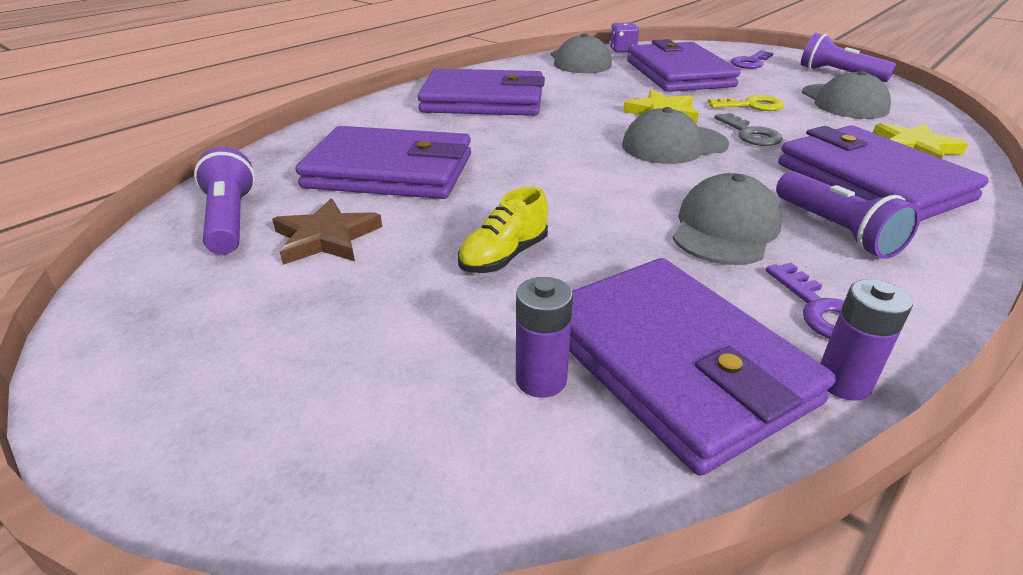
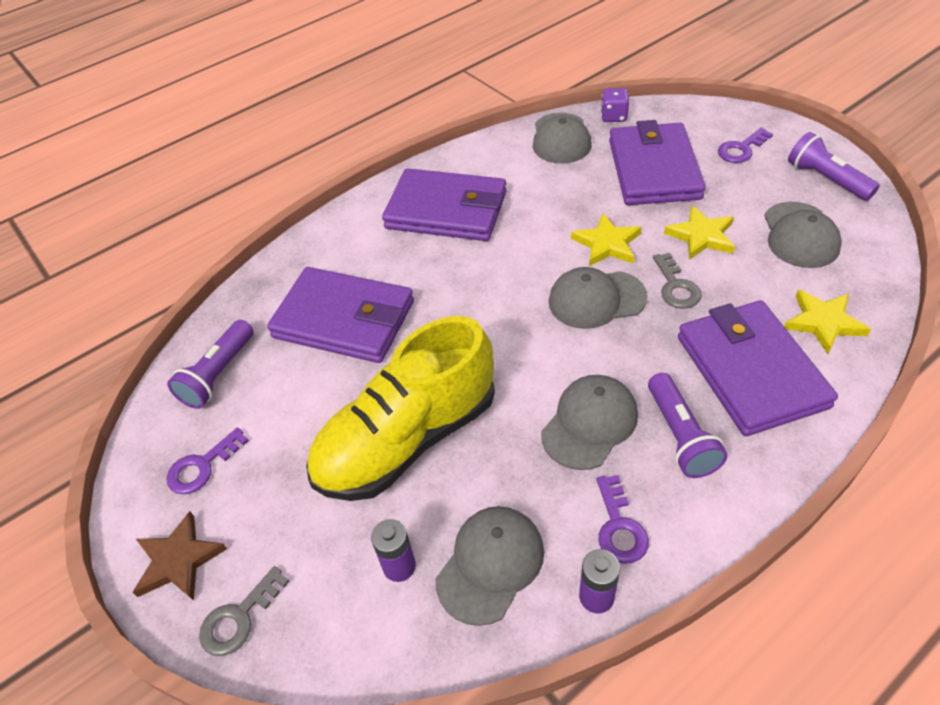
camera: 15 degrees right, 15 degrees up
(210, 303) = (202, 466): none -> purple key
(230, 220) = (218, 374): purple flashlight -> purple flashlight turned 150 degrees counterclockwise
(287, 474) = (239, 618): none -> grey key
(326, 238) = (284, 403): brown star -> brown star (178, 560)
(504, 256) = (407, 439): yellow shoe -> yellow shoe, size x2.44
(675, 364) = (490, 564): purple wallet -> grey cap
(751, 105) = (701, 236): yellow key -> yellow star

